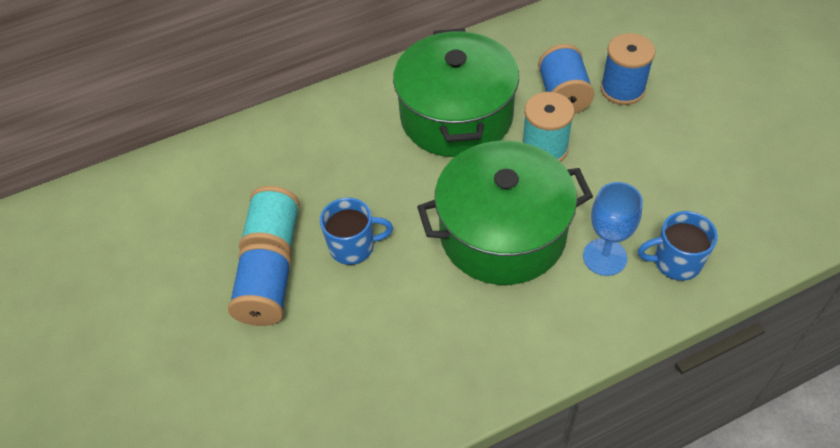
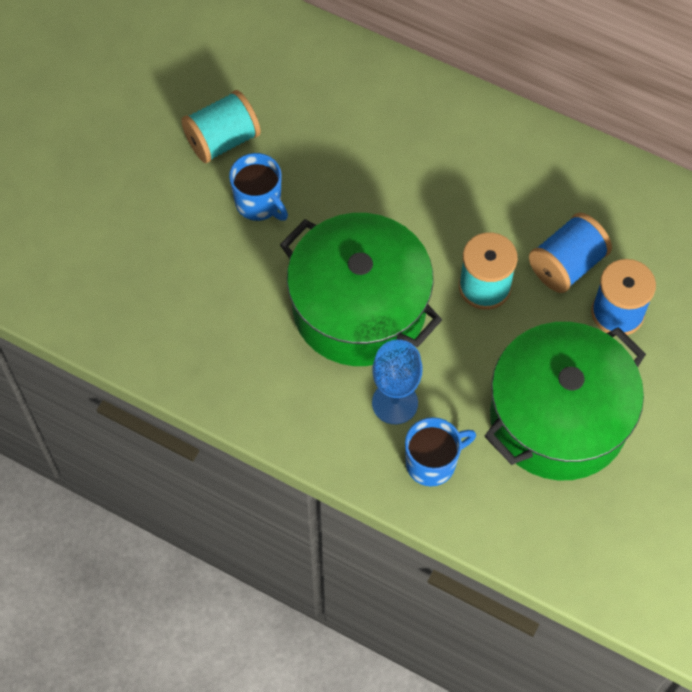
camera: 50 degrees right, 10 degrees up
(266, 297) = (164, 174): blue spool -> none
(456, 116) = (466, 190): green pot -> green pot (558, 418)
(675, 262) = (432, 463): blue mug -> blue mug turned 105 degrees clockwise

